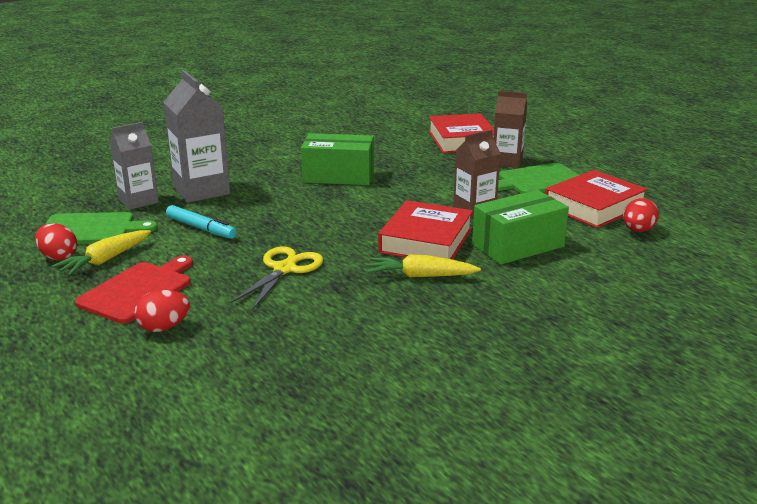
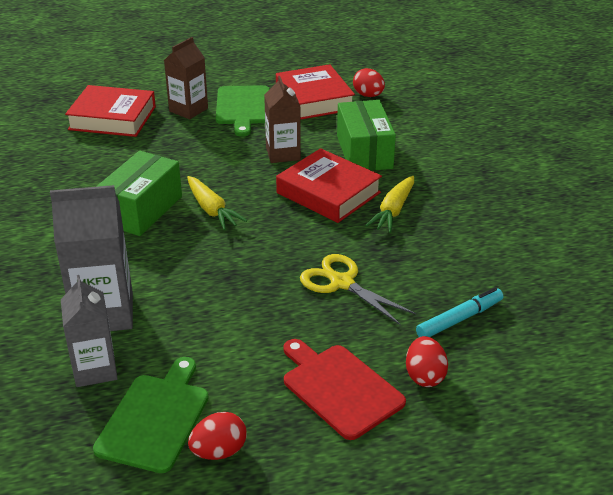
camera: 70 degrees left, 10 degrees up
(105, 260) = (251, 409): yellow carrot -> yellow carrot (212, 210)
(201, 228) = (212, 326): turquoise marker -> turquoise marker (459, 319)

